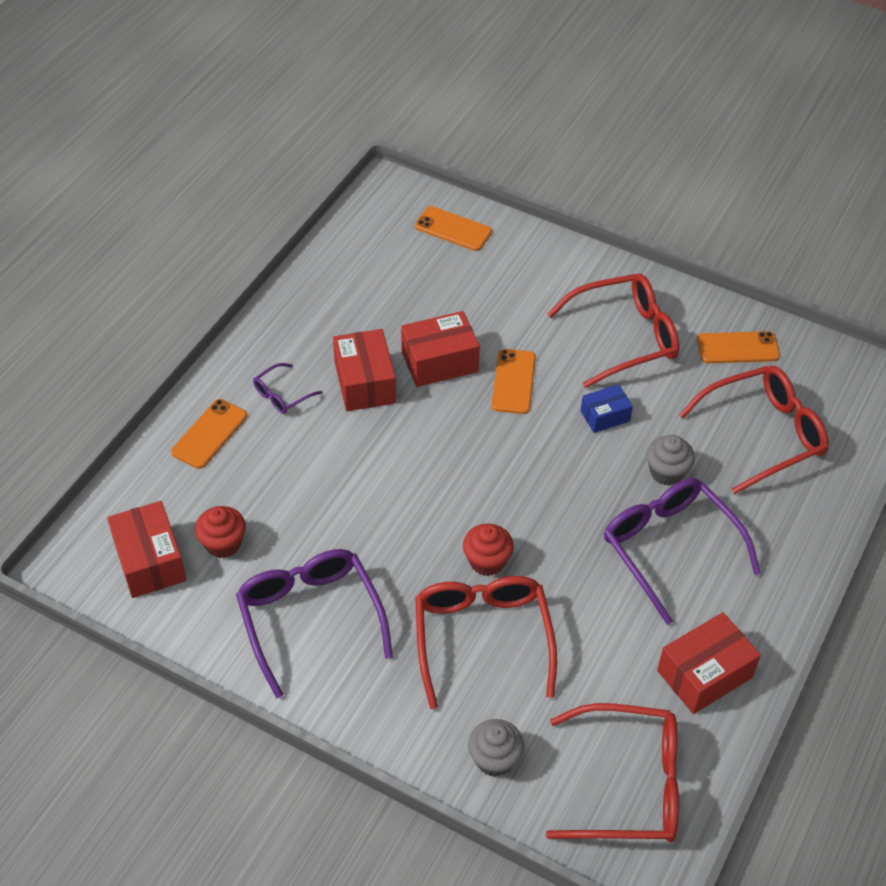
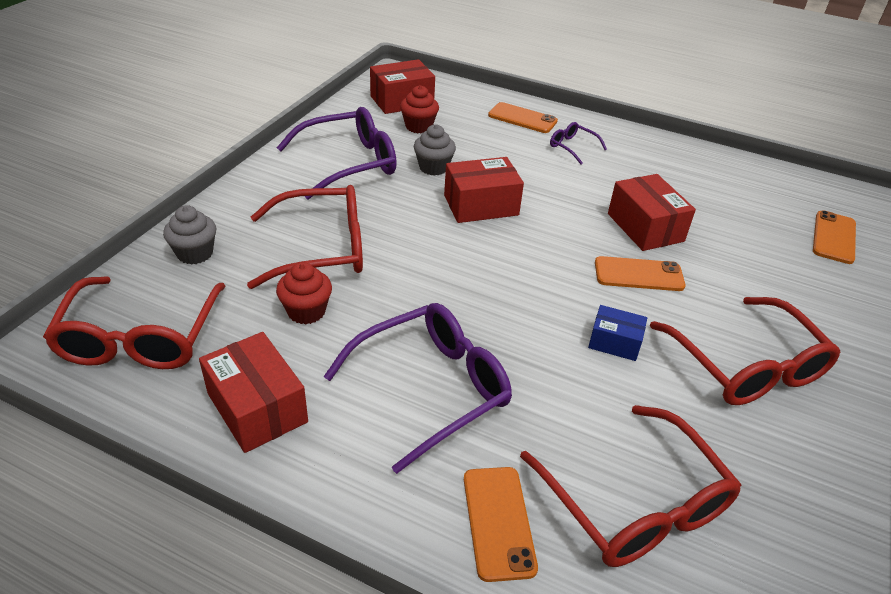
camera: 85 degrees right, 10 degrees down
(365, 383) = (601, 186): red box -> red box (481, 205)
(487, 561) = (407, 253): red cupcake -> red cupcake (306, 311)
(605, 416) = (614, 342): blue box -> blue box turned 45 degrees counterclockwise
(666, 472) = (544, 392): grey cupcake -> grey cupcake (433, 167)
(738, 348) = (787, 486): orange phone -> orange phone (498, 522)

